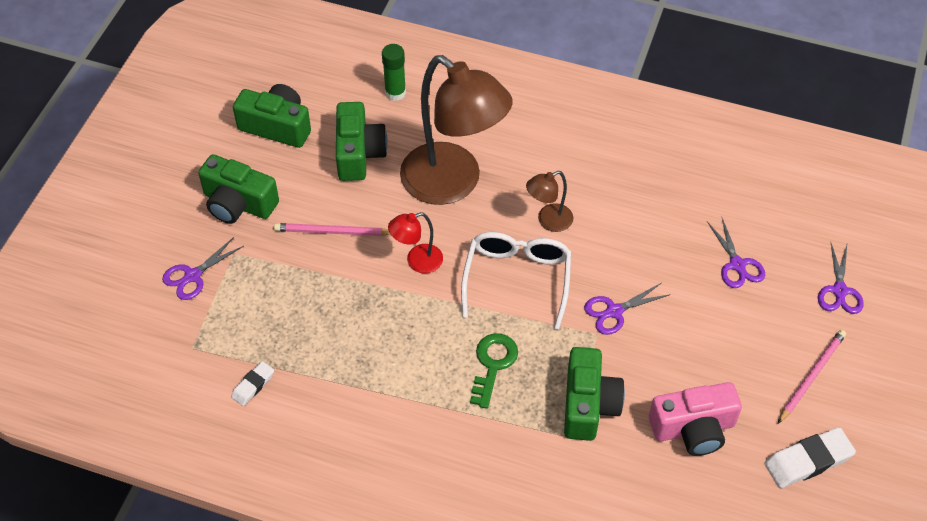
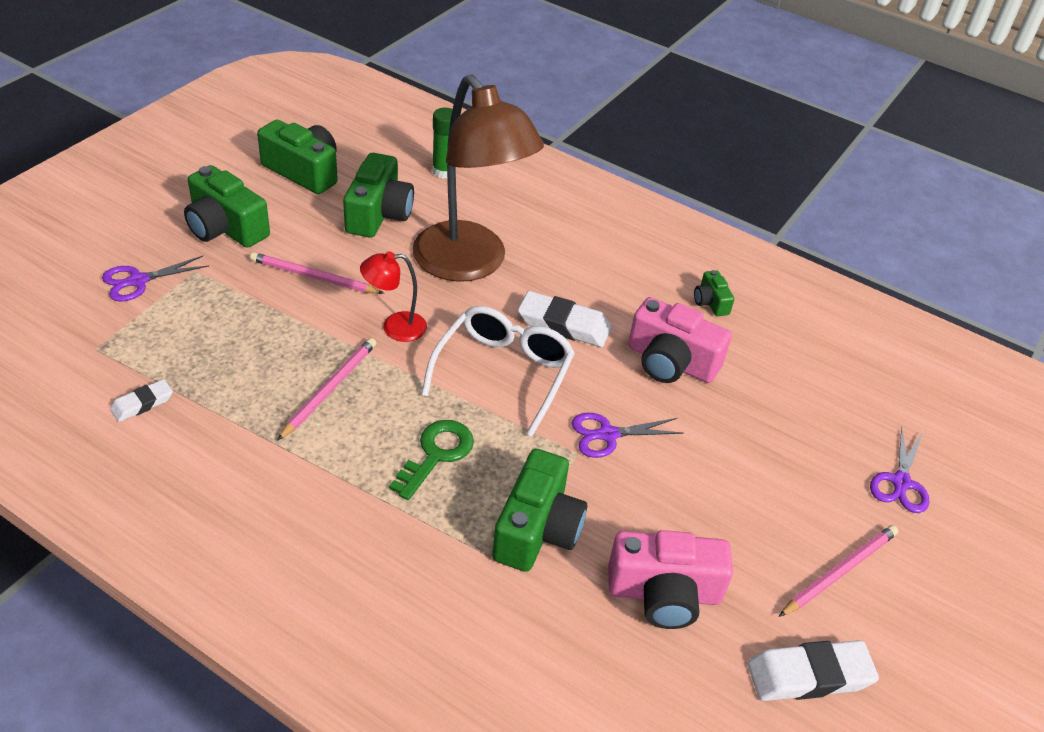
camera: 10 degrees right, 10 degrees down
(390, 331) = (330, 389): none -> pink pencil
(548, 221) = (563, 324): brown lamp -> white eraser
(642, 232) = (671, 362): none -> pink camera
(657, 166) = (710, 302): none -> green camera
(737, 264) = (777, 422): purple scissors -> none

